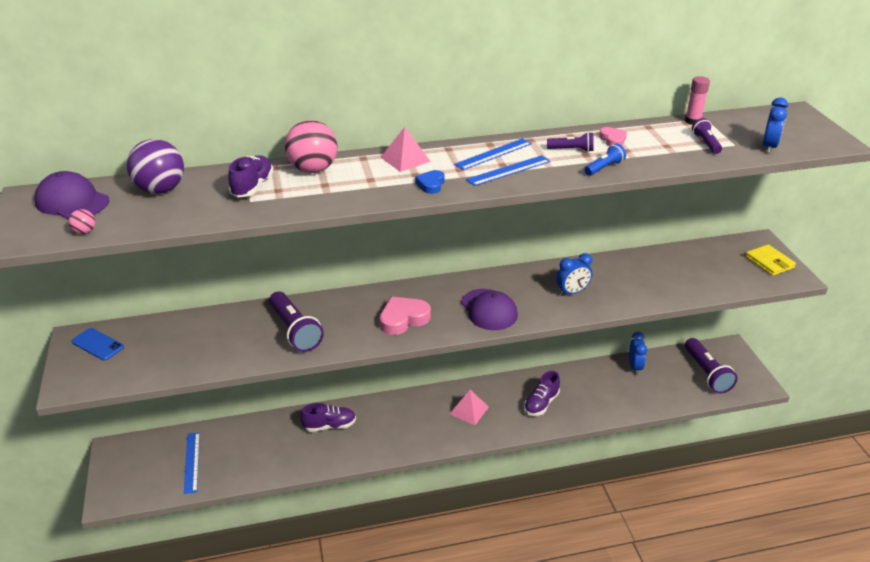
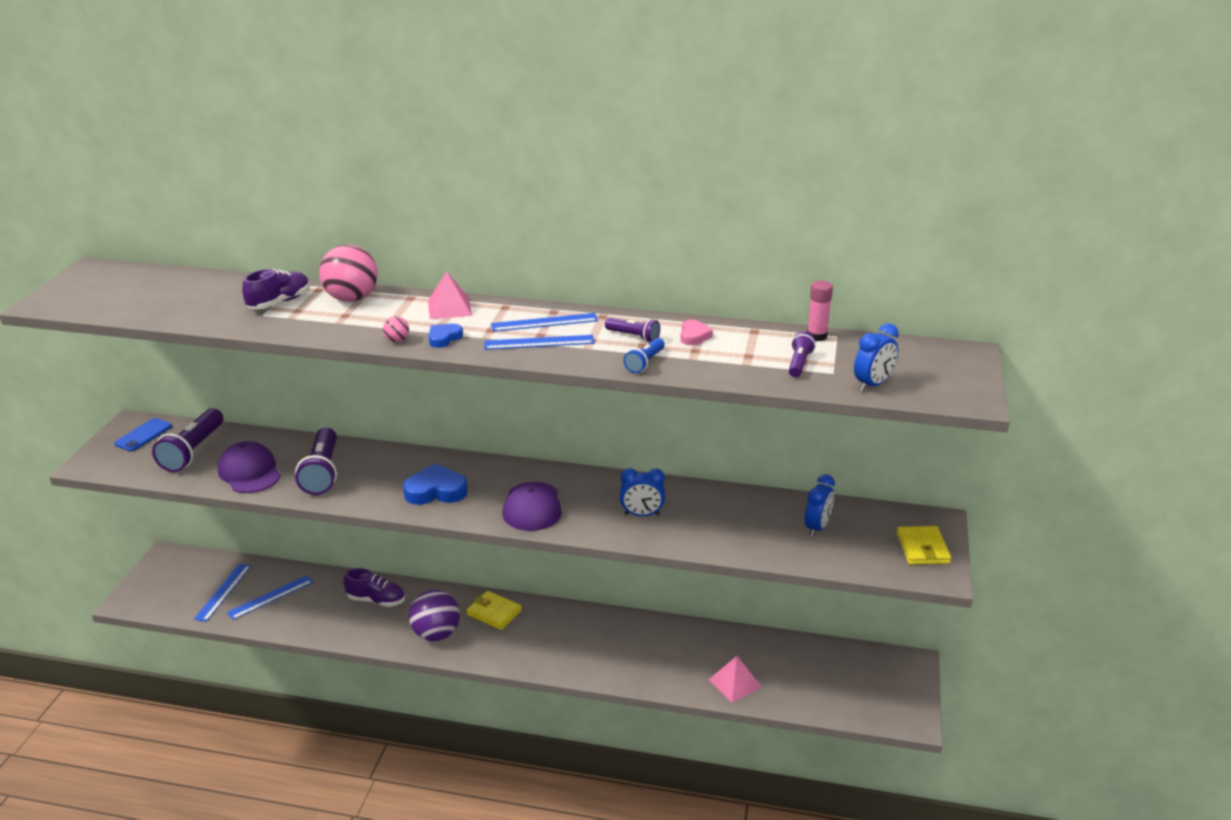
camera: 25 degrees right, 5 degrees down
(72, 201) = (120, 281): purple cap -> purple cap (249, 472)
(85, 232) = (101, 309): pink ball -> pink ball (397, 340)
(97, 344) = (143, 435): blue phone -> blue phone turned 60 degrees clockwise
(160, 190) = (200, 287): purple ball -> purple ball (436, 634)
(238, 452) = (270, 597): none -> blue ruler
(403, 319) = (436, 491): pink heart -> blue heart
(429, 405) = (494, 613): none -> yellow wallet
(469, 410) = (532, 632): pink pyramid -> pink pyramid (735, 683)
(541, 403) = (618, 651): purple shoe -> none
(604, 168) = (645, 363): blue flashlight -> blue flashlight turned 135 degrees clockwise
(634, 367) = (765, 647): blue clock -> blue clock (817, 527)
(707, 373) = (852, 683): purple flashlight -> purple flashlight (193, 451)

